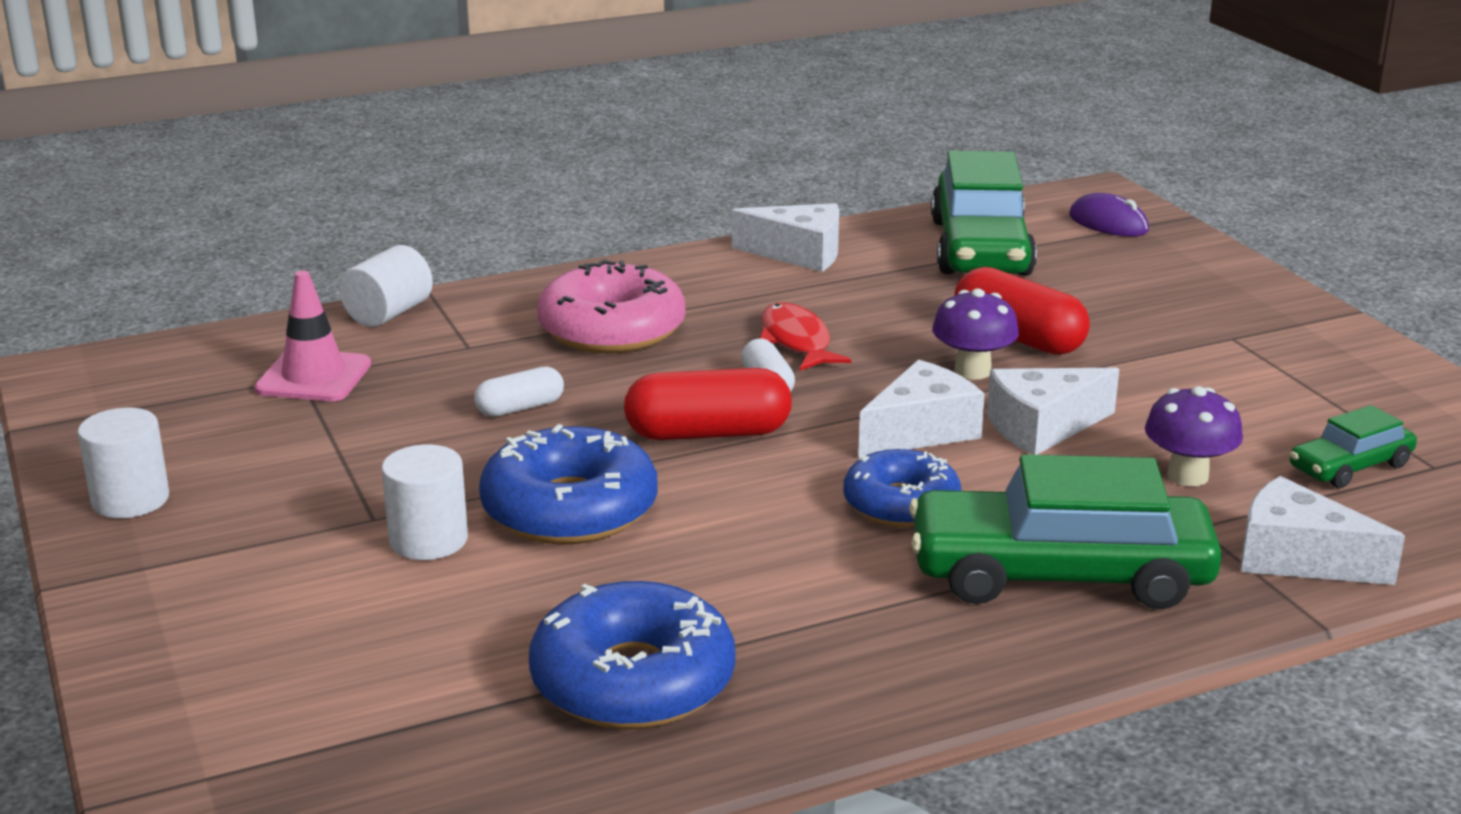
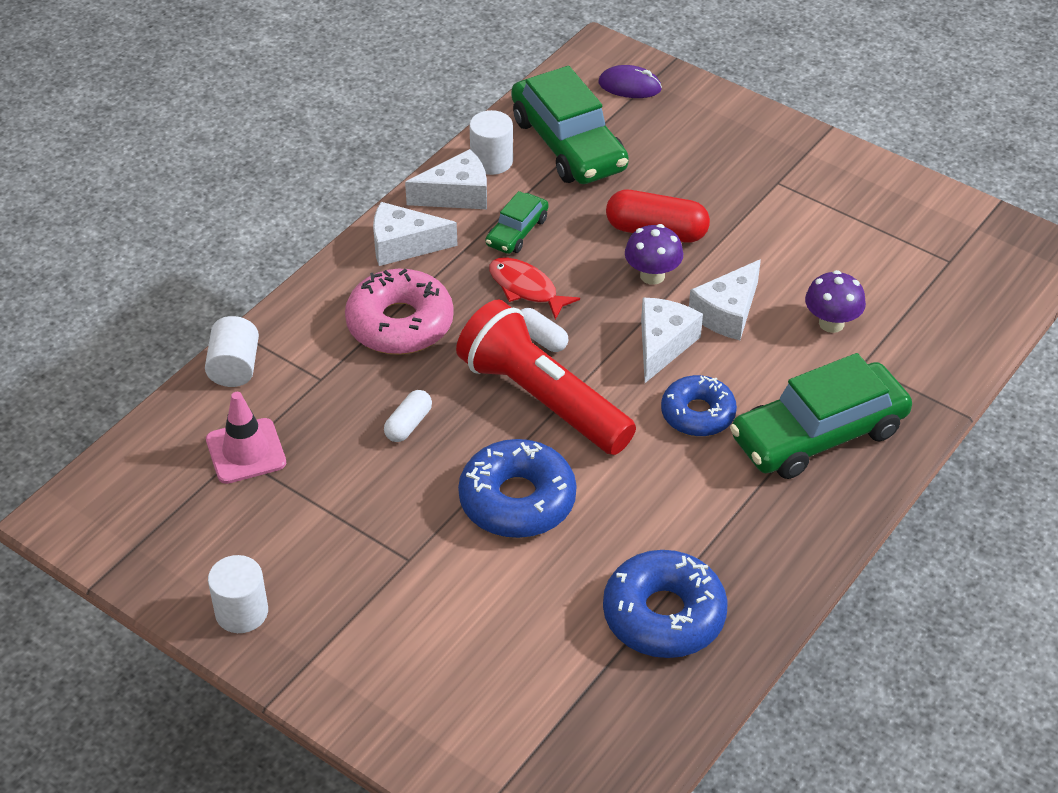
camera: 30 degrees left, 20 degrees up
(428, 540) = (458, 562): white cylinder -> white cylinder (491, 161)
(708, 433) = (542, 399): red capsule -> red flashlight
(1297, 558) = (926, 368): white cheese -> white cheese (404, 245)
(1350, 466) = (908, 279): green car -> green car (517, 232)

